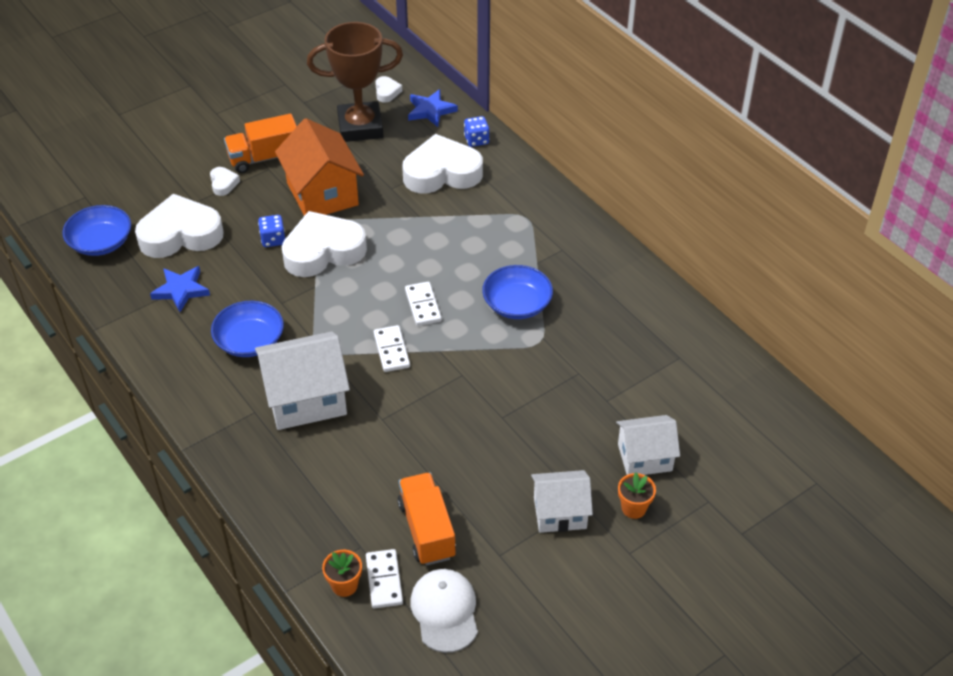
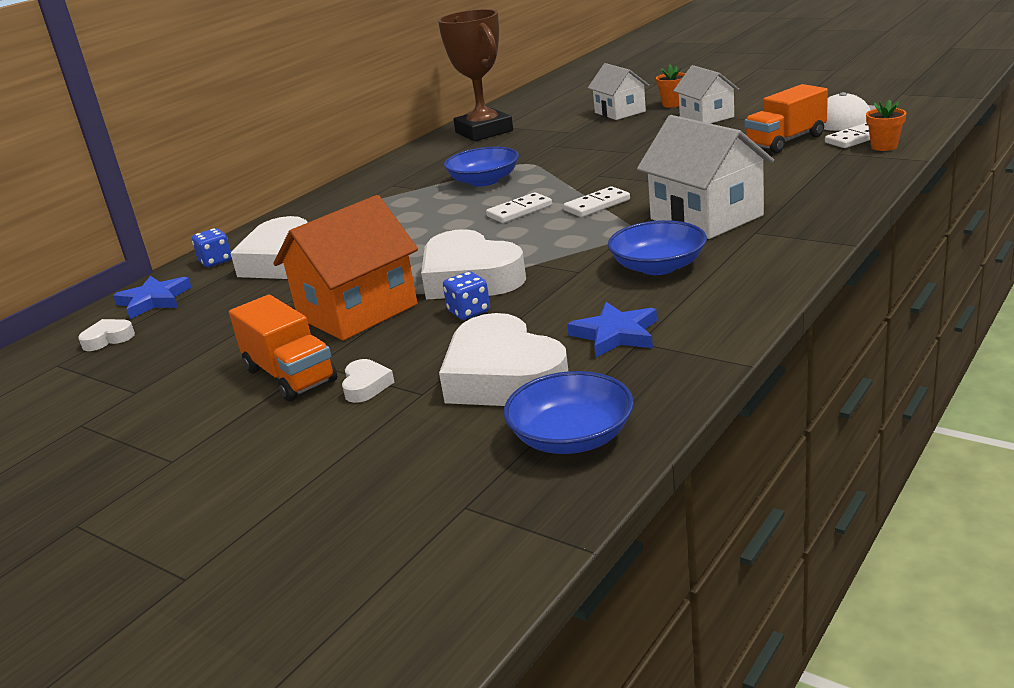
camera: 105 degrees left, 20 degrees down
(223, 183) = (366, 386): white heart -> white heart turned 120 degrees clockwise
(360, 127) = (197, 332): brown trophy -> brown trophy (484, 132)

